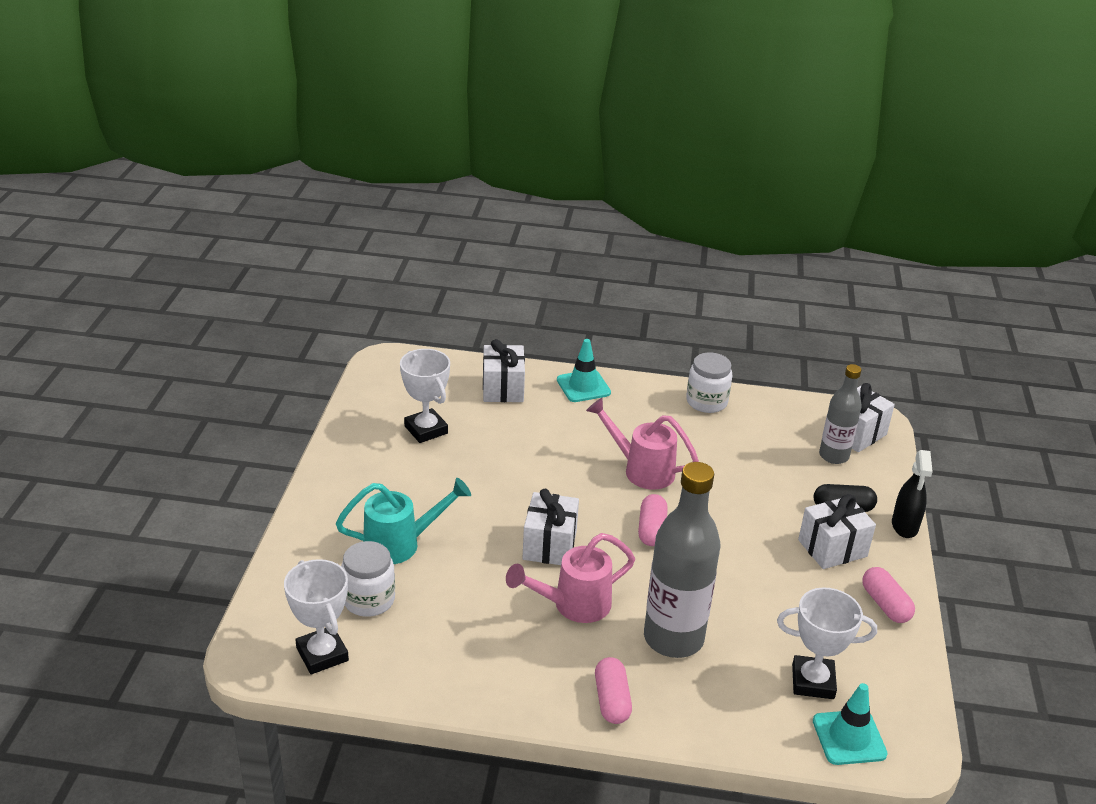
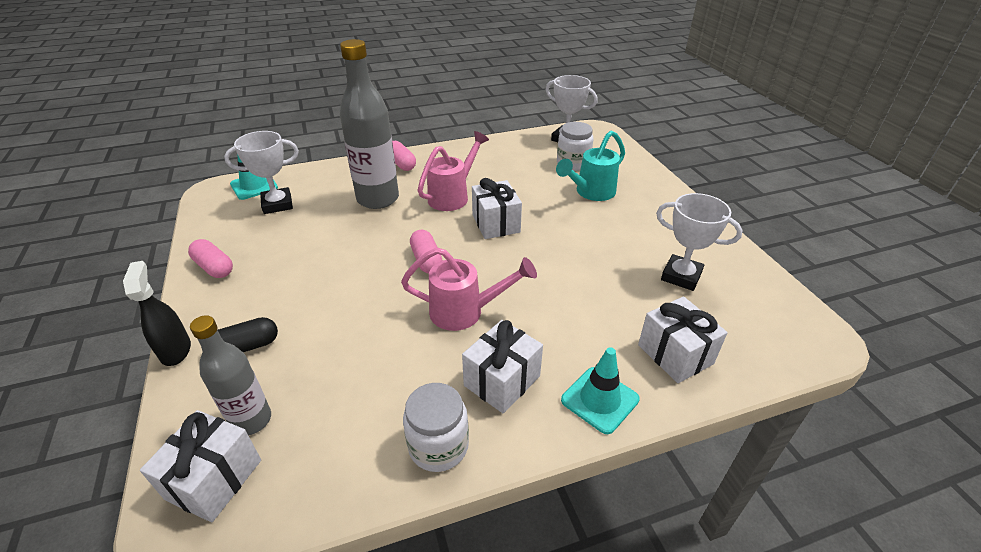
camera: 155 degrees right, 5 degrees up
(832, 548) = (259, 299): white gift -> white gift (502, 381)

